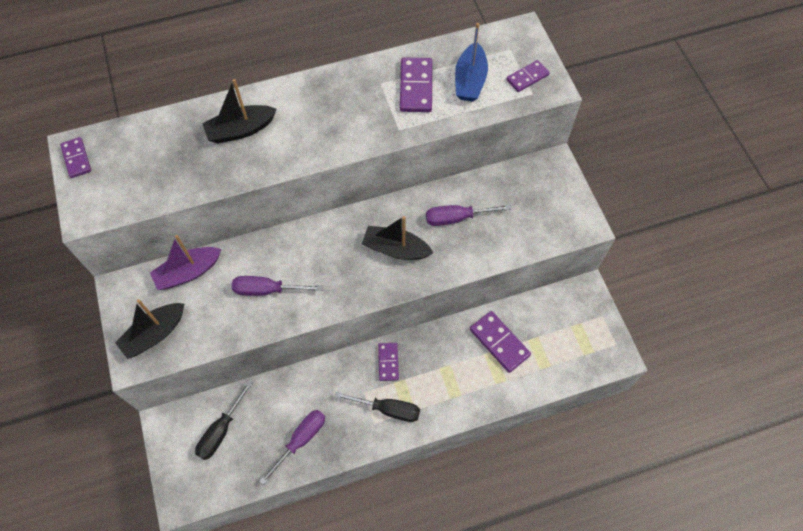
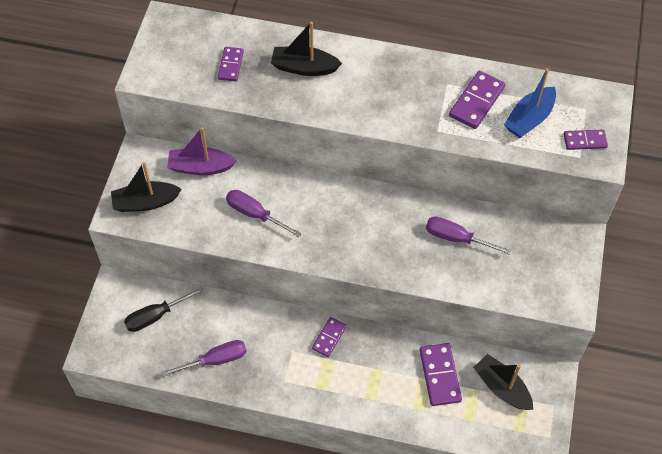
camera: 30 degrees right, 5 degrees down
(76, 159) = (162, 29): purple domino -> purple domino (230, 65)
(387, 409) = (303, 376): black screwdriver -> none
(395, 249) = (384, 237): black boat -> black boat (501, 387)

